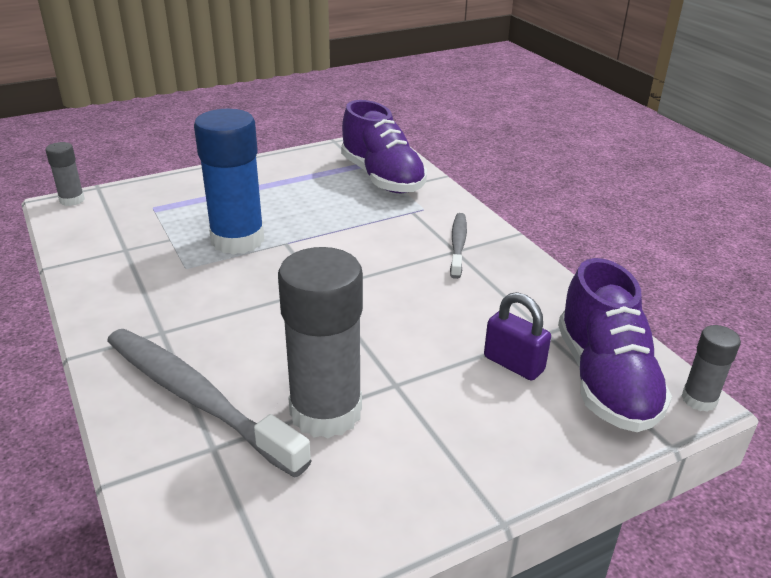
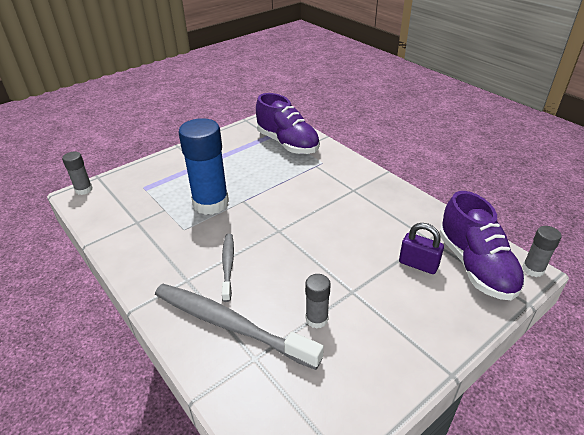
camera: 10 degrees left, 5 degrees up
(326, 412) = (316, 319): grey glue stick -> grey glue stick, size x0.49
(458, 245) = (353, 185): grey toothbrush -> grey toothbrush (228, 265)

